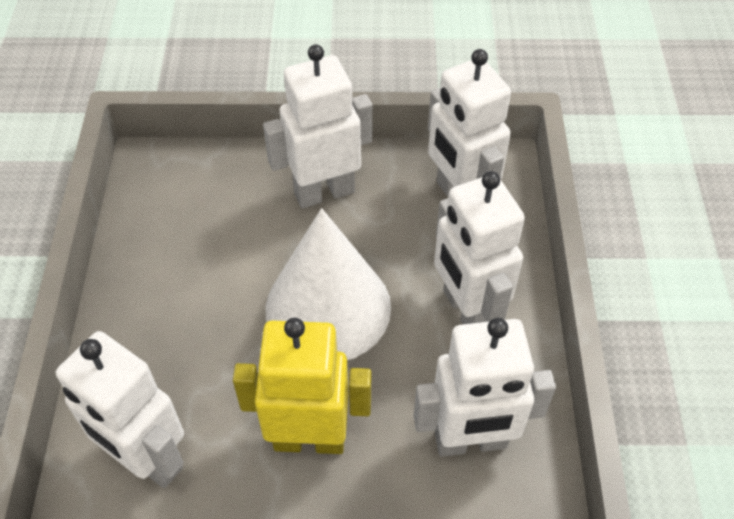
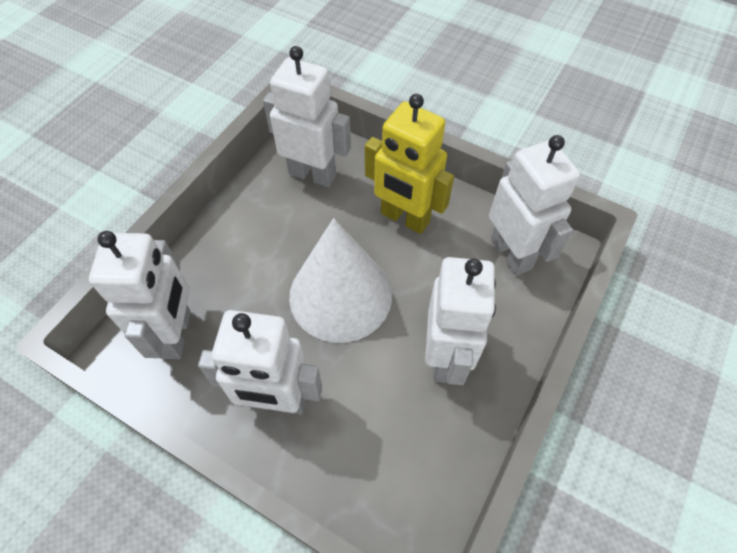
camera: 150 degrees left, 5 degrees up
(466, 311) = (250, 245): white robot -> white robot (446, 357)

